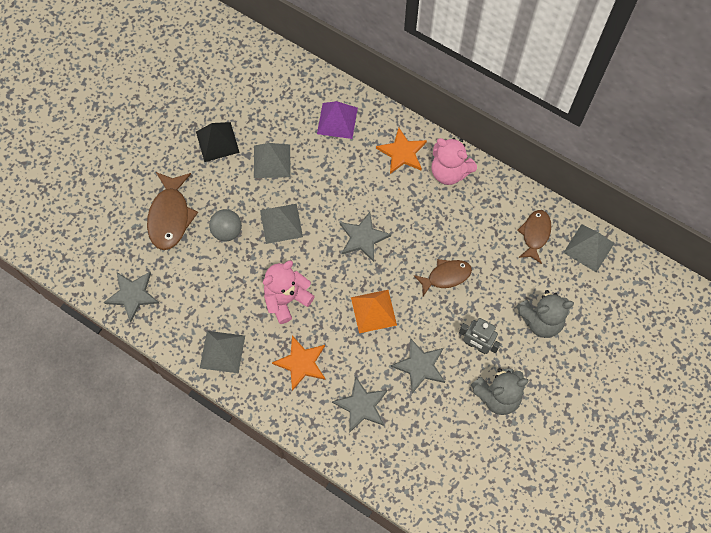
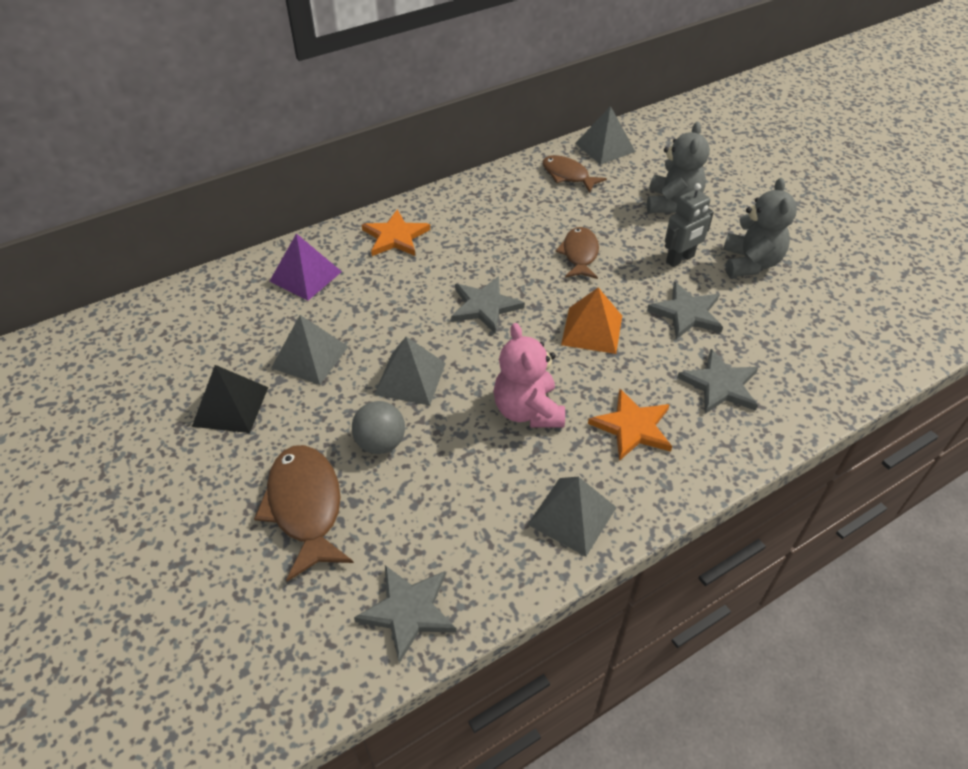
camera: 65 degrees left, 20 degrees down
(170, 216) = (305, 507): brown fish -> brown fish turned 135 degrees counterclockwise
(449, 172) = (449, 209): pink teddy bear -> none

